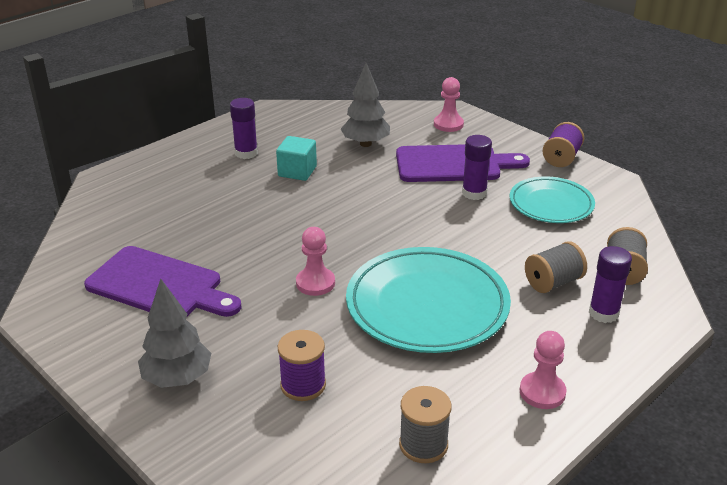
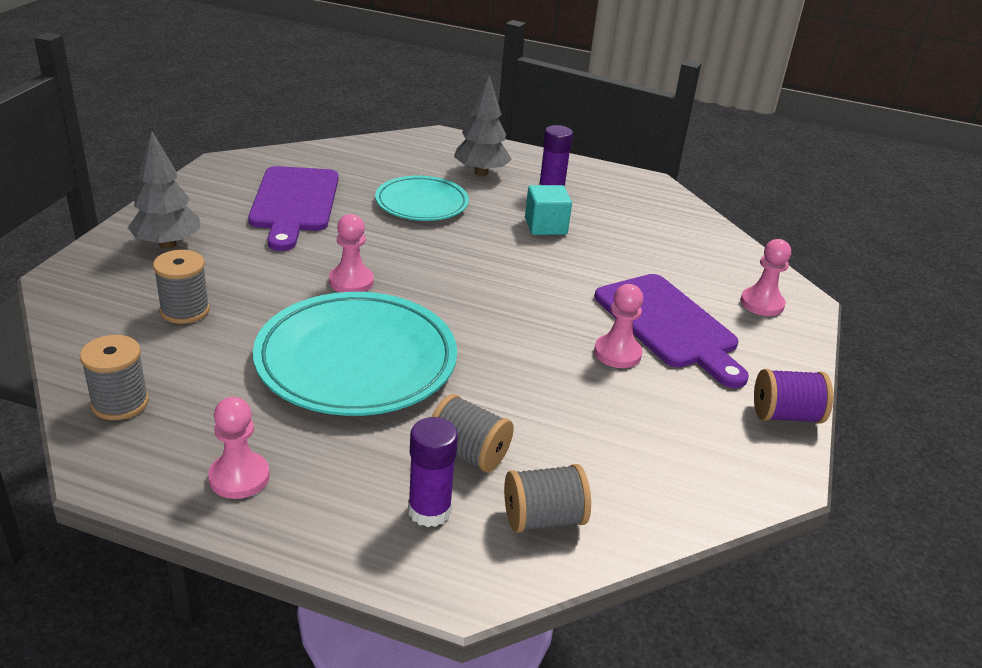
camera: 60 degrees right, 0 degrees up
(303, 385) = (185, 310): purple spool -> grey spool
(365, 144) = (647, 255): grey tree -> grey tree (481, 173)
(474, 193) = (617, 353): purple glue stick -> pink pawn
(551, 204) = (653, 423): turquoise plate -> turquoise plate (421, 203)

